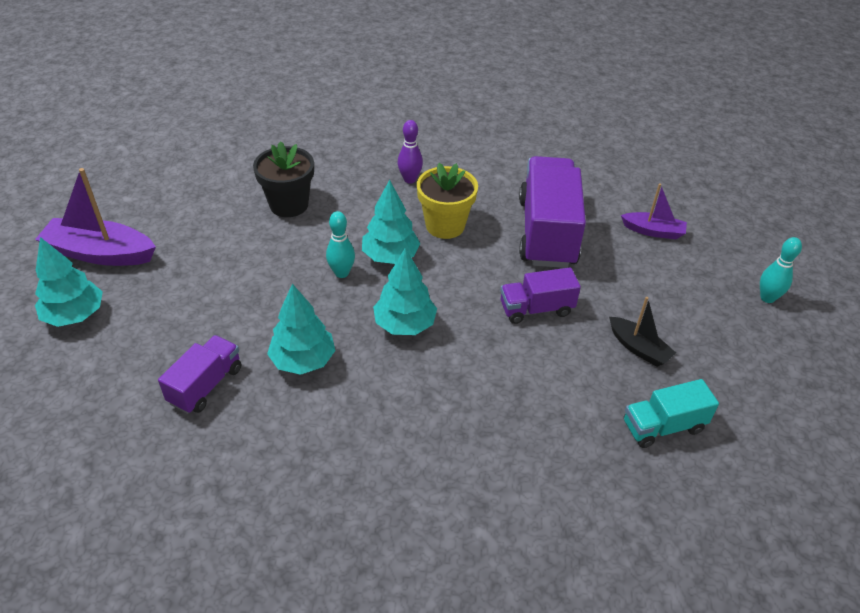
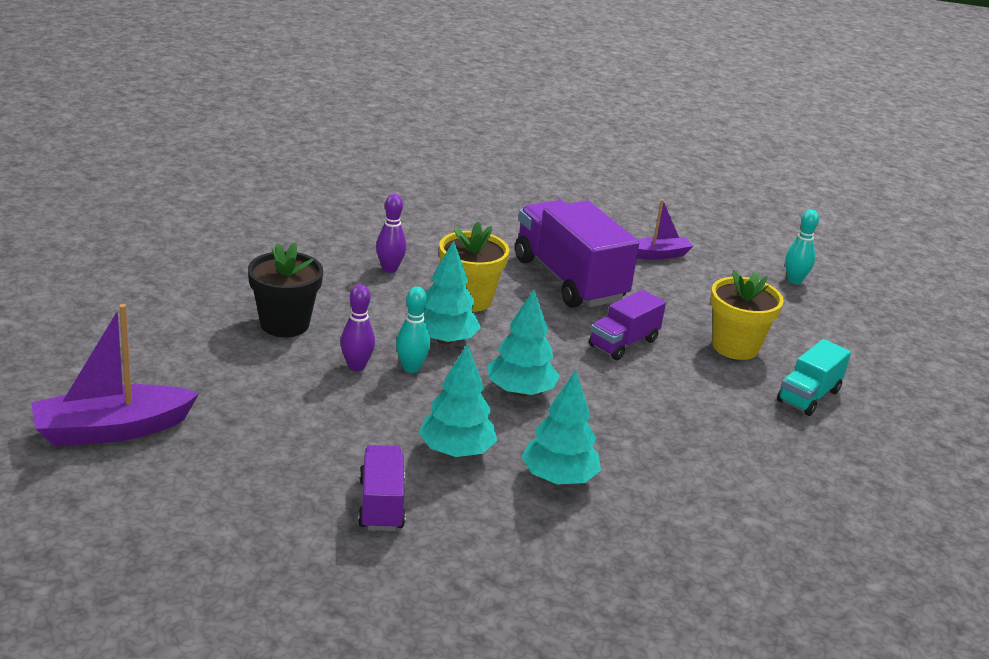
camera: 35 degrees left, 15 degrees down
(75, 315) = (154, 495): turquoise tree -> turquoise tree (558, 478)
(304, 258) = (356, 366): none -> purple bowling pin
(638, 348) = (735, 347): black boat -> yellow flower pot

